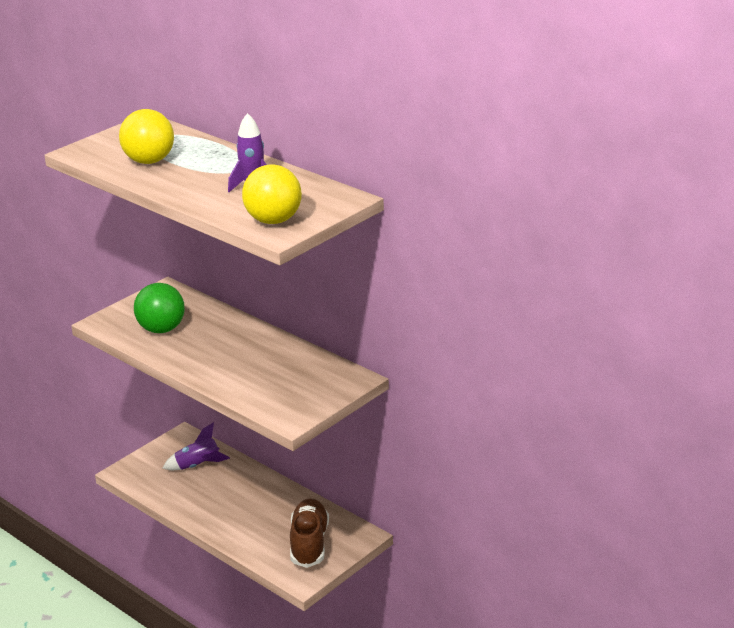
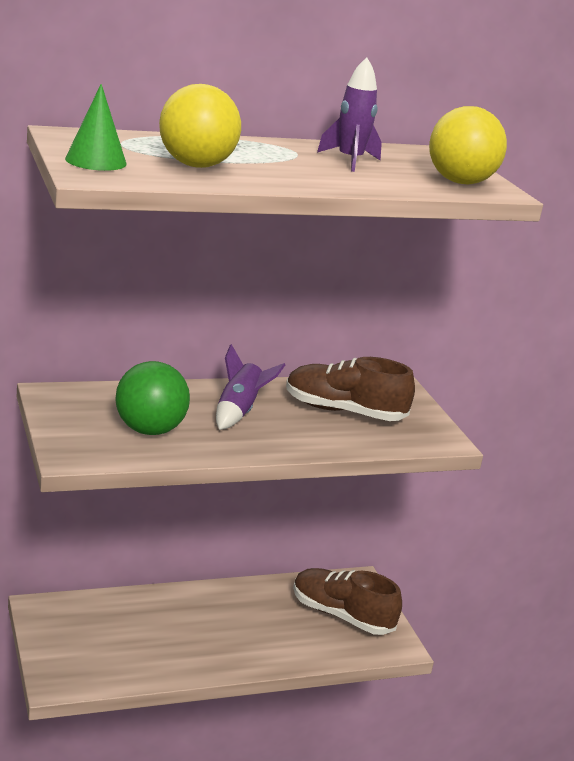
camera: 65 degrees left, 5 degrees down
(107, 144) = (96, 161): none -> green cone
(198, 465) = (116, 623): purple rocket -> purple rocket (239, 411)
(280, 374) = (344, 411): none -> brown shoe

